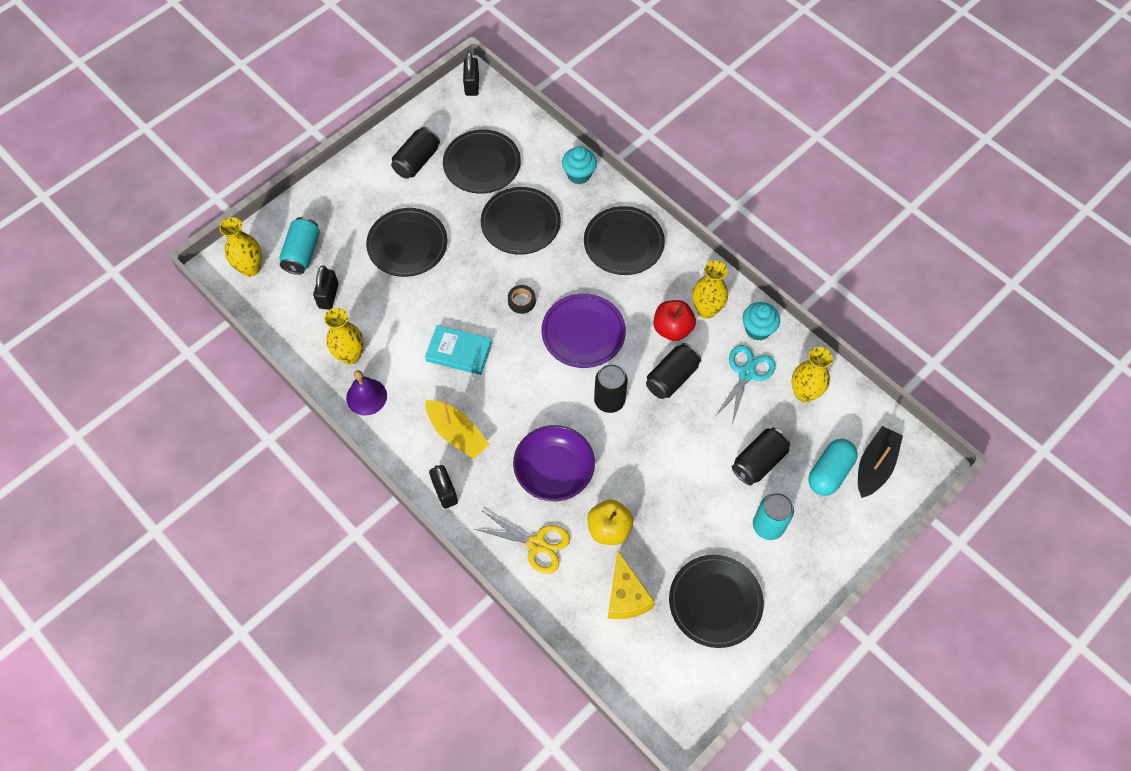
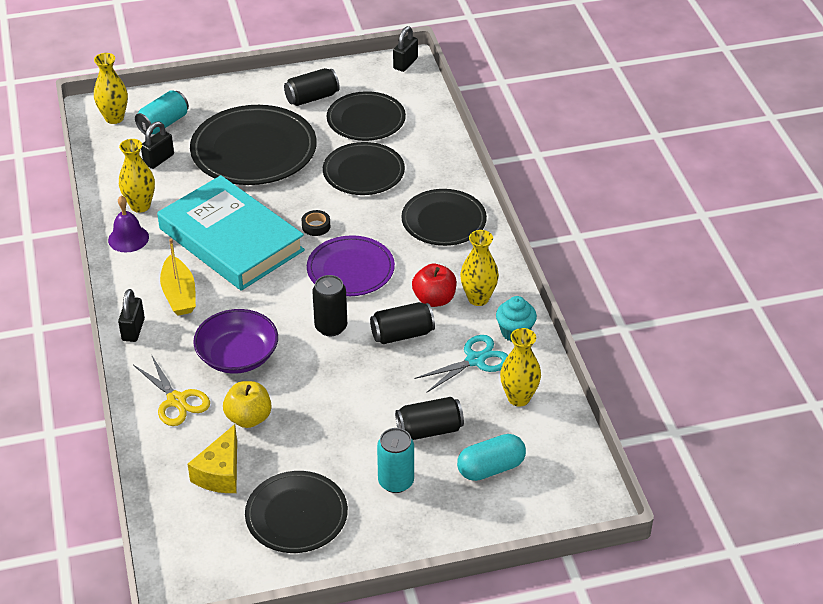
camera: 30 degrees right, 20 degrees down
(407, 244) = (254, 150): black plate -> black plate, size x1.56
(459, 352) = (231, 239): turquoise book -> turquoise book, size x2.18
(579, 174) = (445, 158): turquoise cupcake -> none
(874, 466) = (540, 483): black boat -> none

